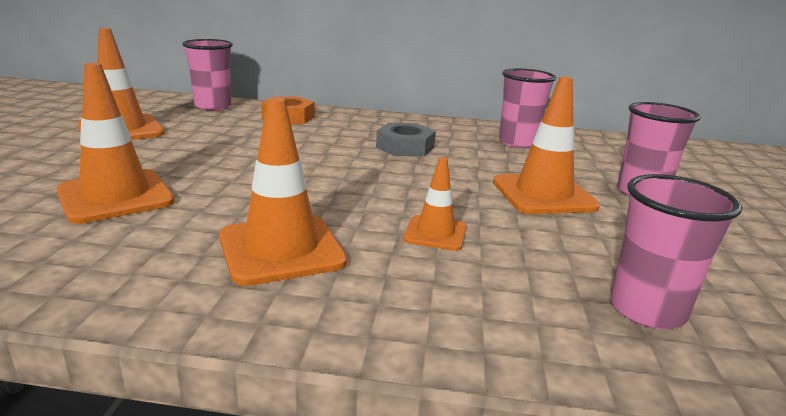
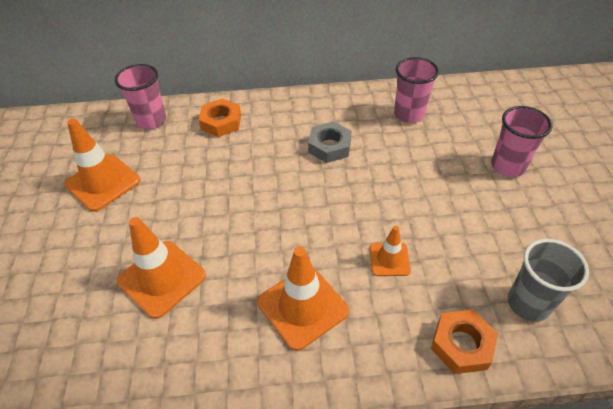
camera: 10 degrees left, 25 degrees up
(513, 330) = (461, 345): none -> orange nut
(543, 194) = (444, 189): orange traffic cone -> none
(647, 310) = (528, 303): pink cup -> grey cup

